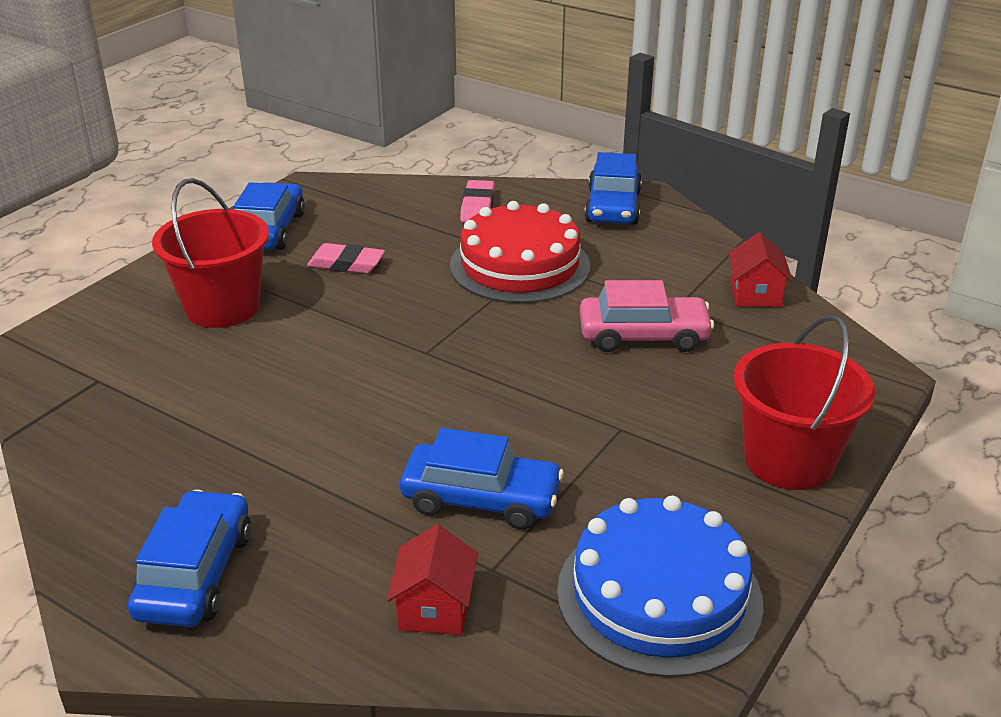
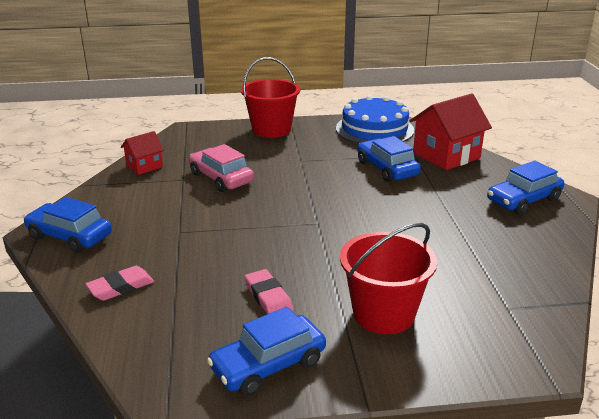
camera: 130 degrees left, 5 degrees down
(434, 608) = (446, 155): red house -> red house, size x1.81
(519, 265) = (190, 235): red cake -> none
(613, 206) = (70, 236): blue car -> blue car turned 120 degrees counterclockwise

